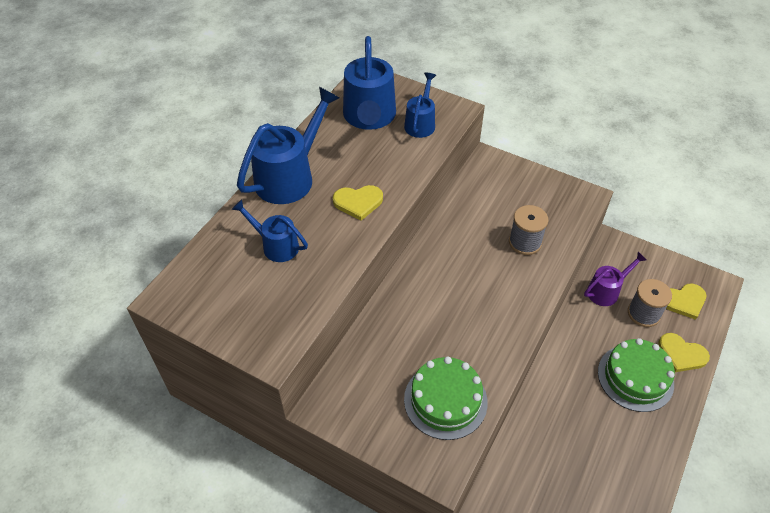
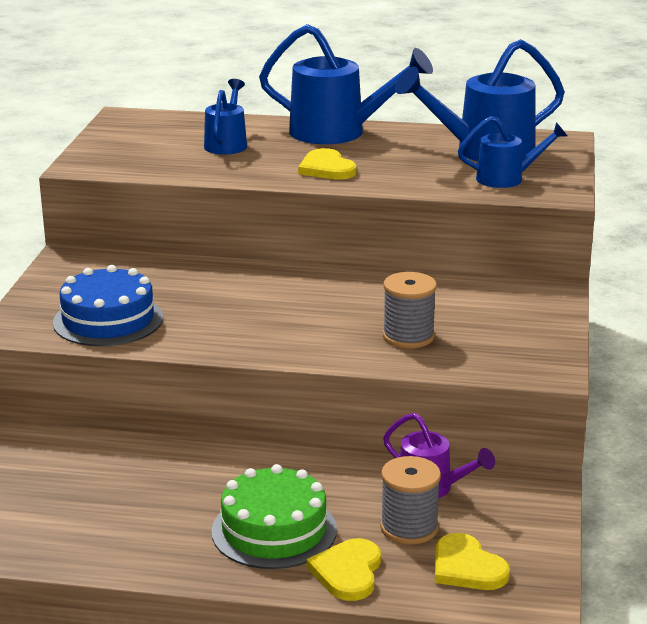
camera: 70 degrees right, 25 degrees down
(445, 400) = (108, 320): green cake -> blue cake

